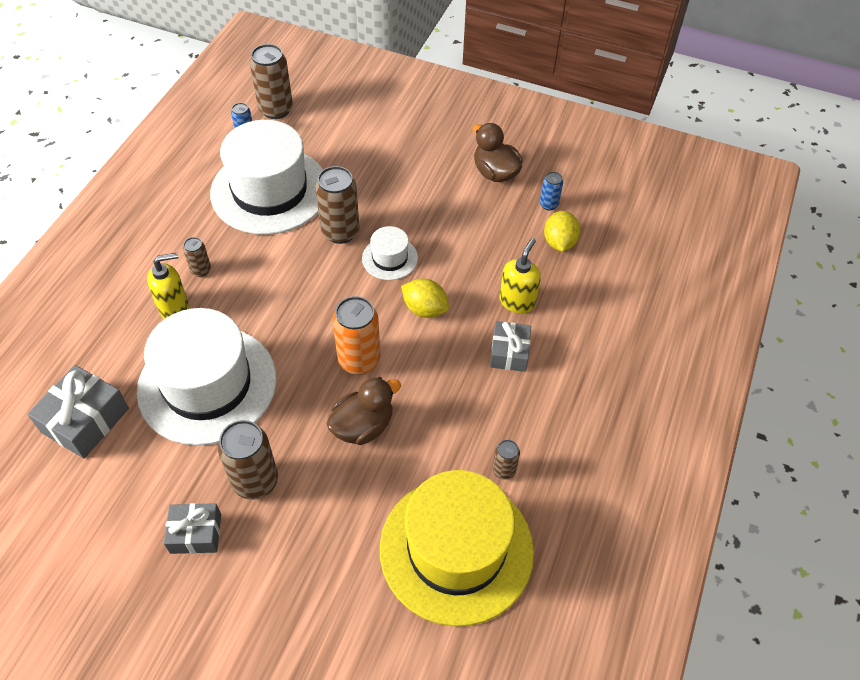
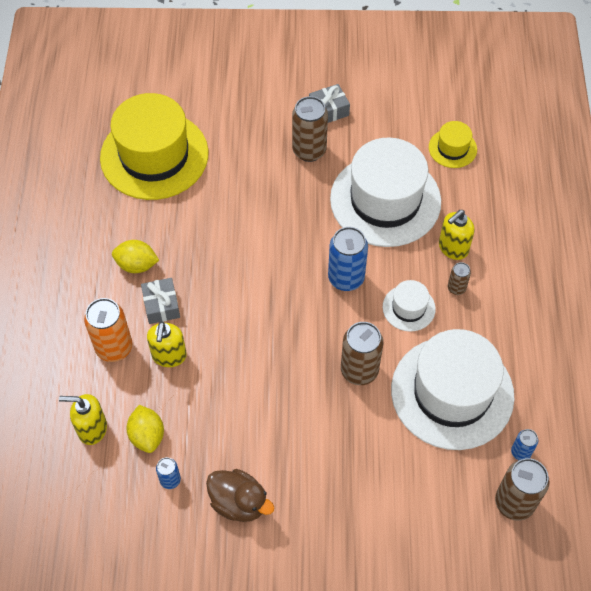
camera: 160 degrees right, 5 degrees up
(85, 420) = (452, 148): grey gift -> yellow hat
(303, 315) = (346, 278): none -> blue can
(359, 360) = (281, 257): orange can -> orange can (114, 347)
(363, 426) = (253, 210): brown duck -> none
(390, 258) = (300, 359): white hat -> white hat (408, 308)
(425, 309) = (247, 320): yellow lemon -> yellow lemon (137, 265)
(504, 470) = (137, 214): brown can -> none
(610, 263) = (92, 429): none -> yellow soap dispenser

